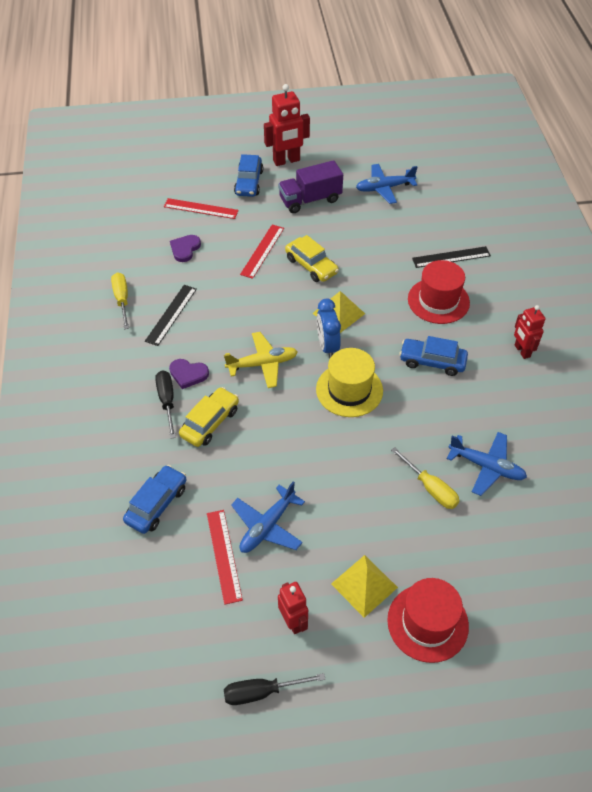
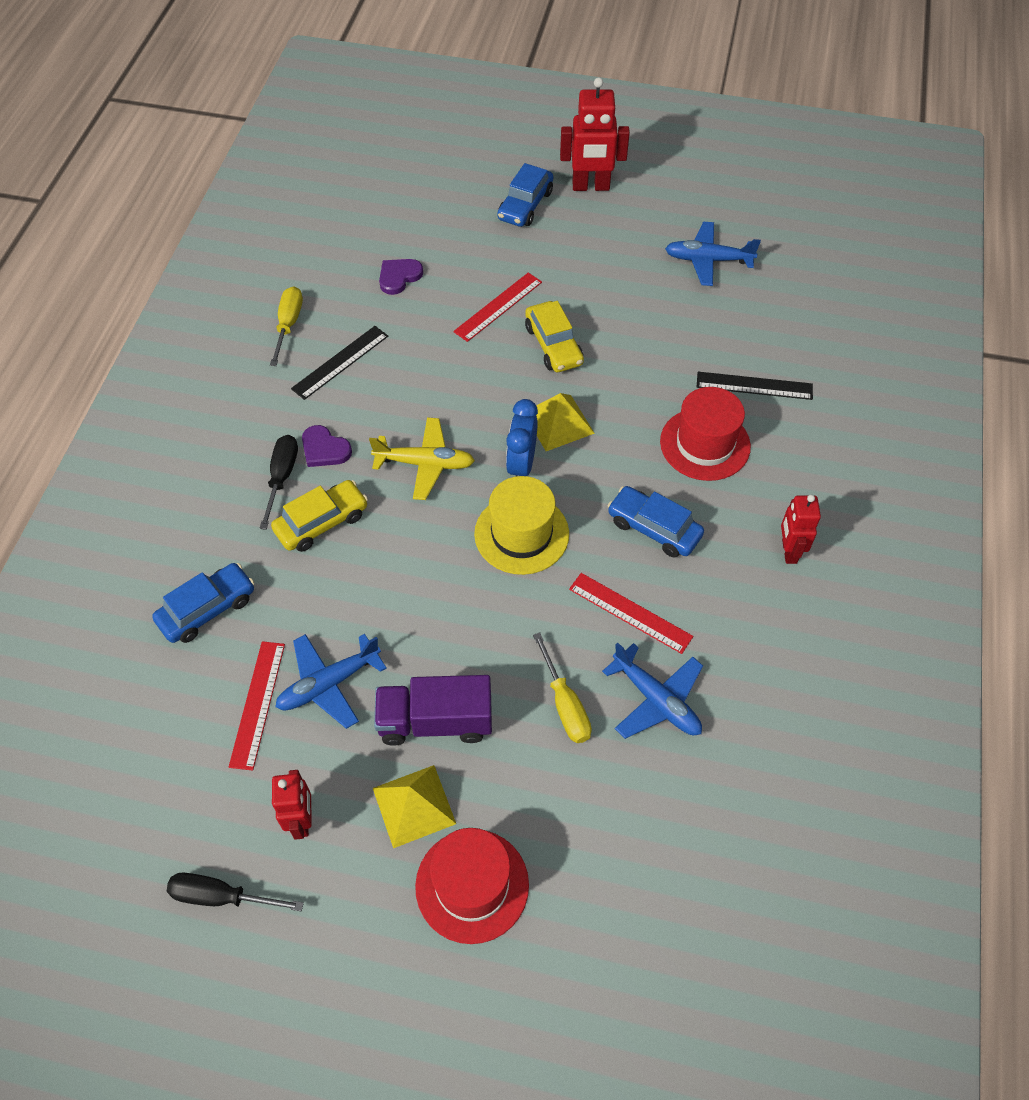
camera: 20 degrees right, 5 degrees up
(201, 208) = (445, 226): red ruler -> red ruler (630, 613)
(310, 200) = (596, 251): purple truck -> purple truck (435, 721)

